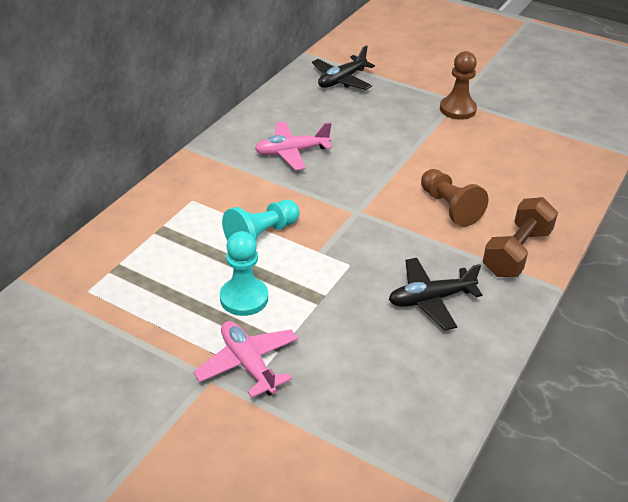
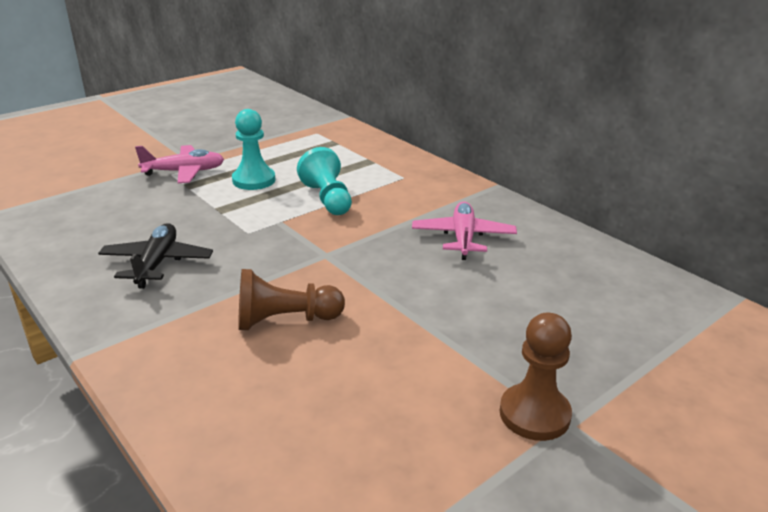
camera: 110 degrees right, 10 degrees down
(342, 80) = (647, 312): black plane -> none
(516, 252) = (160, 346): brown dumbbell -> none

